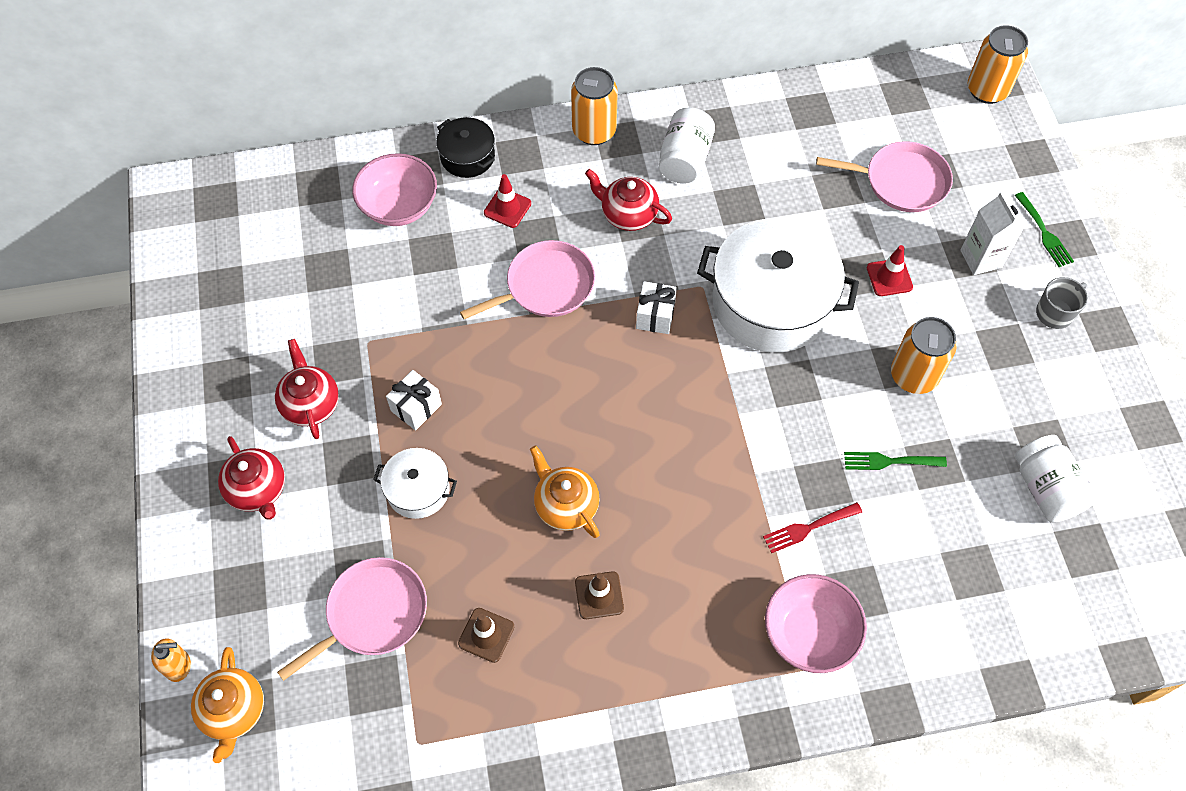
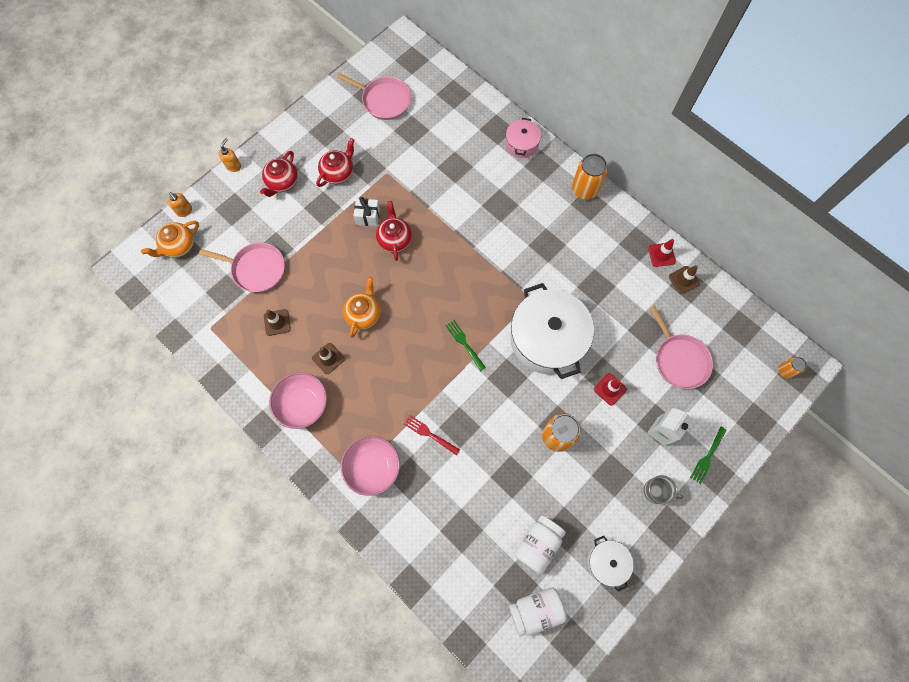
camera: 55 degrees right, 10 degrees up
(165, 544) = (234, 166): none -> orange soap dispenser
(399, 206) = (469, 135): pink bowl -> pink bowl (303, 404)
(418, 490) = (327, 246): white pot -> white pot (607, 562)
(467, 156) = (521, 144): black pot -> pink pot
(507, 208) = (506, 181): red traffic cone -> red traffic cone (661, 255)
(545, 286) = (475, 228): pink pan -> pink pan (384, 100)
(628, 214) = (546, 238): red teapot -> red teapot (394, 239)
(655, 316) = (496, 288): white gift -> none
(684, 159) = (603, 243): white jar -> white jar (535, 610)
(800, 110) = (683, 280): none -> brown traffic cone
(890, 461) = (496, 453): green fork -> green fork (464, 343)
(987, 90) = (785, 371): orange can -> orange can, size x0.55

